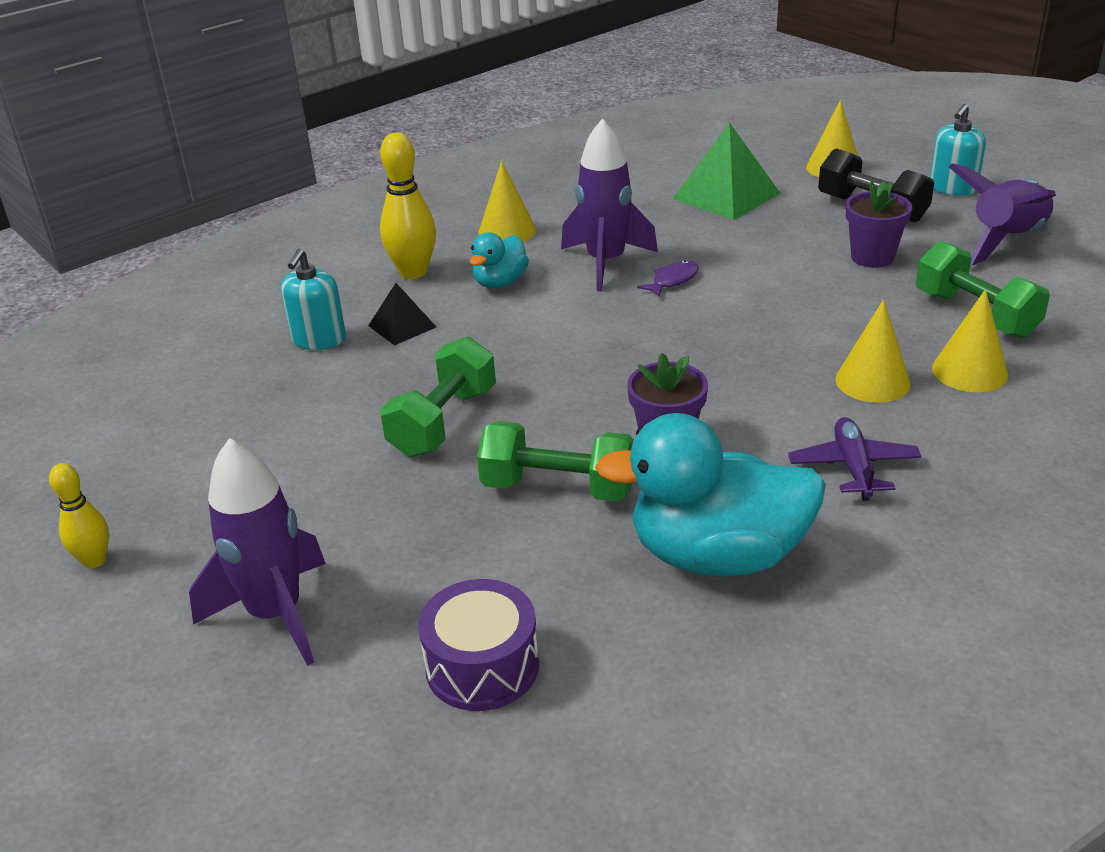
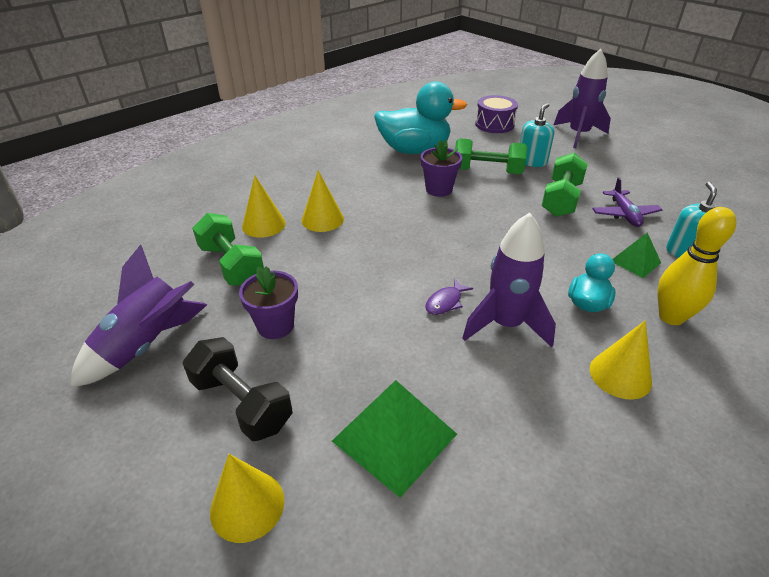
camera: 175 degrees right, 5 degrees up
(95, 560) = (671, 148): yellow bowling pin -> none
(402, 326) = (635, 262): black pyramid -> green pyramid
(853, 467) = (349, 179): purple plane -> purple plane (624, 214)
(952, 188) = (131, 443): turquoise soap dispenser -> turquoise soap dispenser (532, 161)

